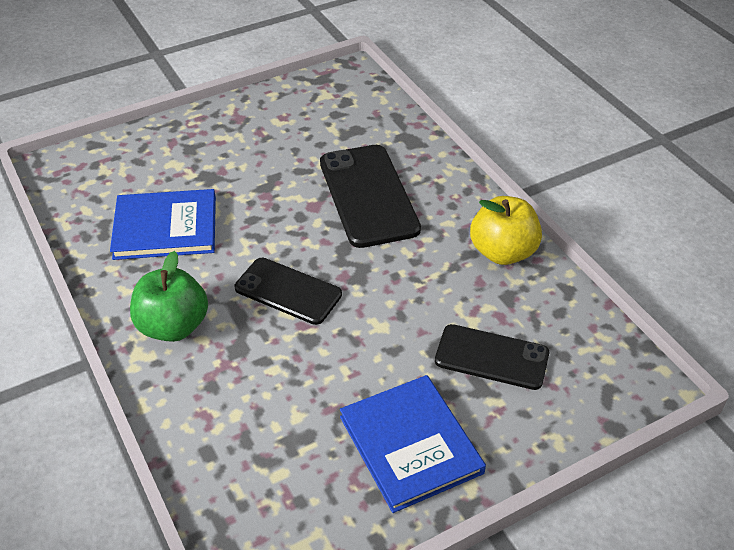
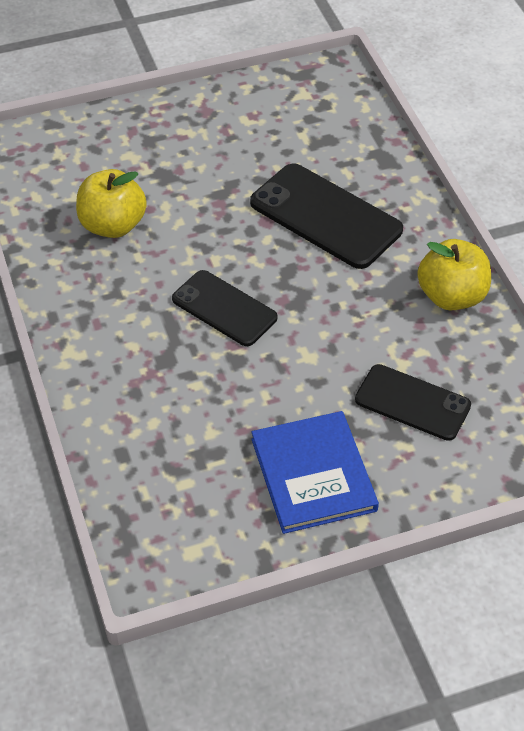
camera: 10 degrees right, 5 degrees up
(165, 227) = (113, 225): blue book -> yellow apple
(173, 326) = (107, 329): green apple -> none
(368, 196) = (325, 216): black phone -> black phone turned 45 degrees counterclockwise

